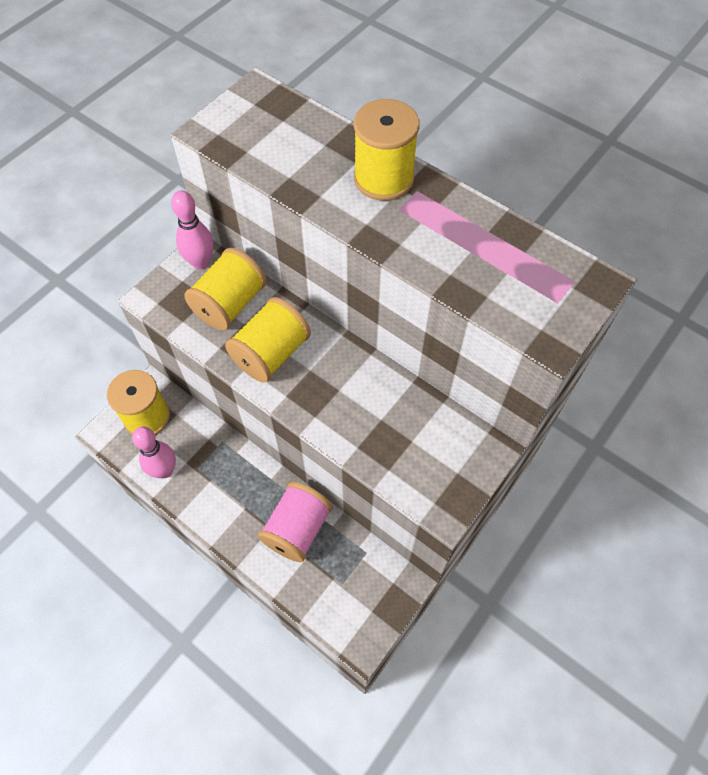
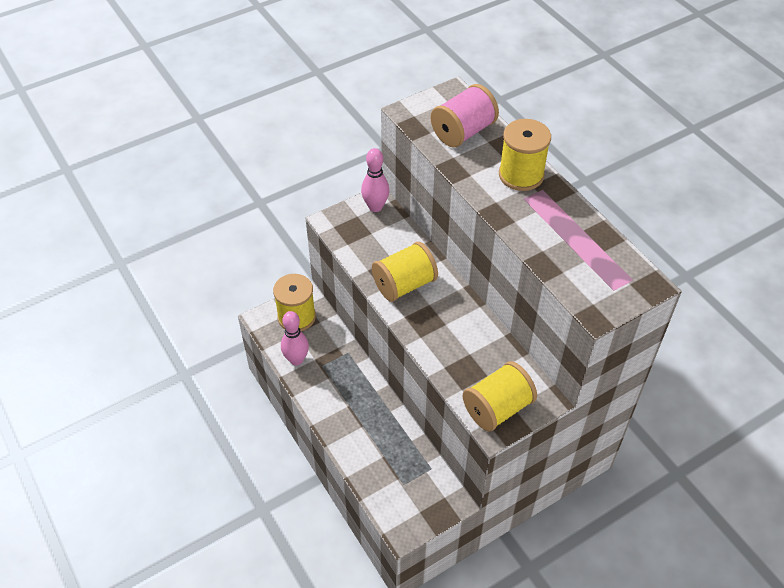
camera: 20 degrees right, 10 degrees down
(230, 304) = (386, 242): yellow spool -> yellow spool (497, 408)
(297, 529) = (383, 434): pink spool -> pink spool (463, 132)

